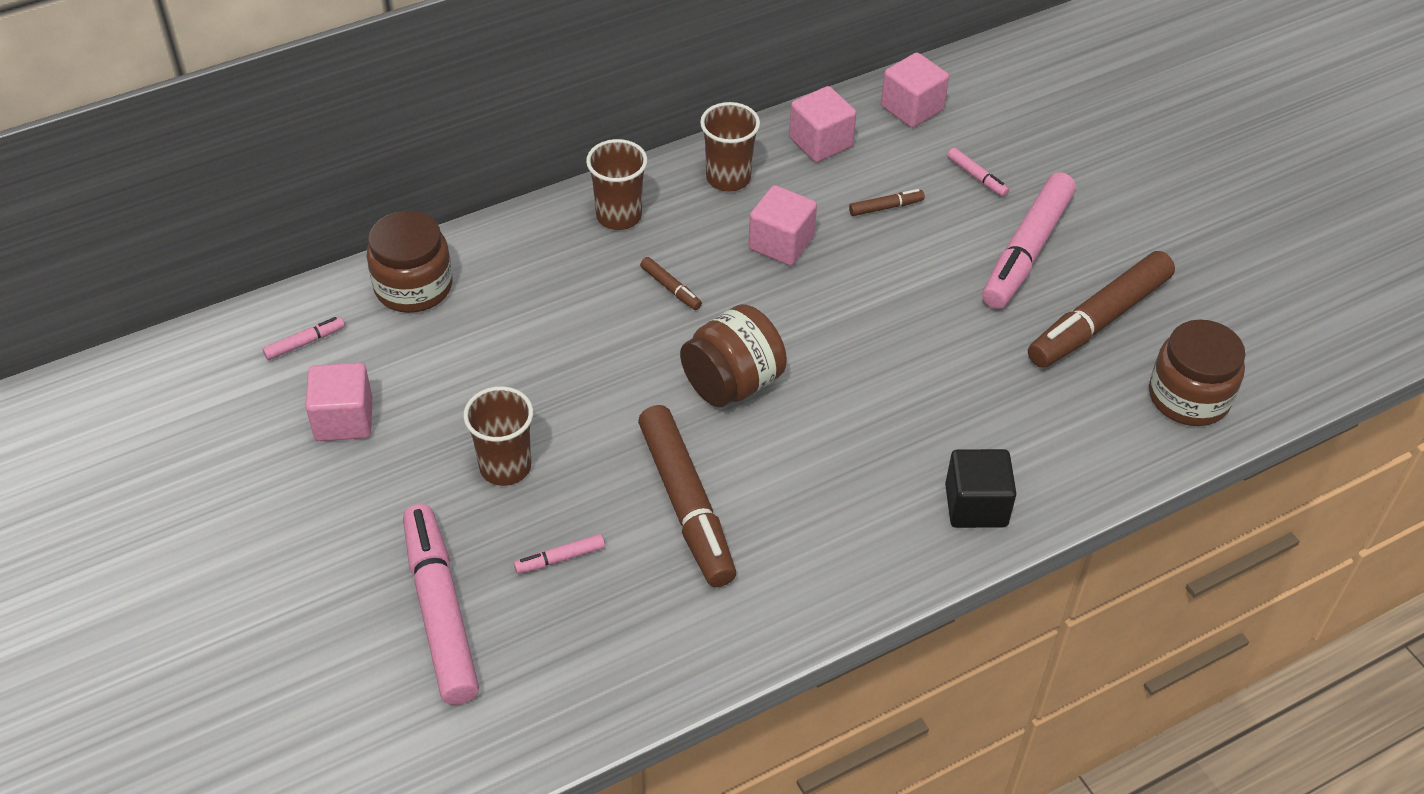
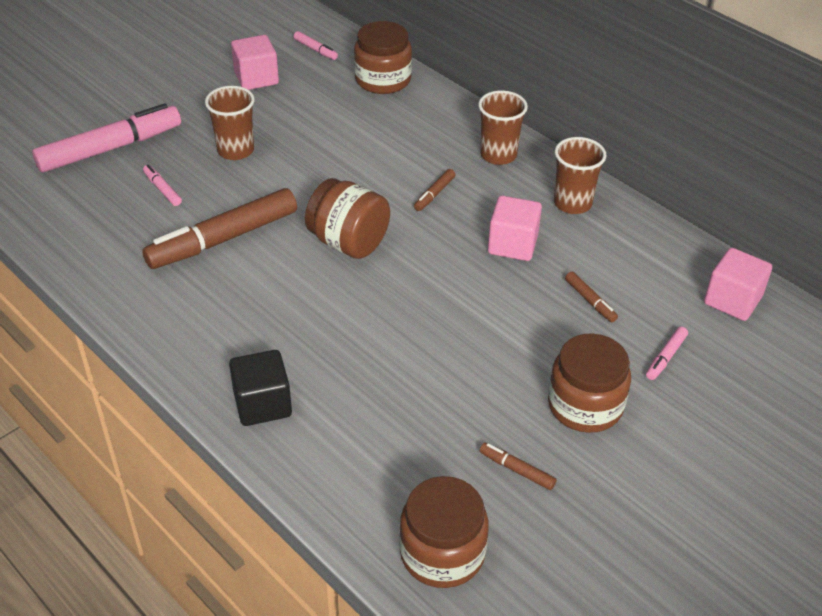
camera: 75 degrees right, 5 degrees down
(820, 142) = (648, 249): pink cube -> none
(1027, 251) = (585, 405): pink marker -> brown jar
(1099, 320) = (517, 470): brown marker -> brown marker, size x0.42

